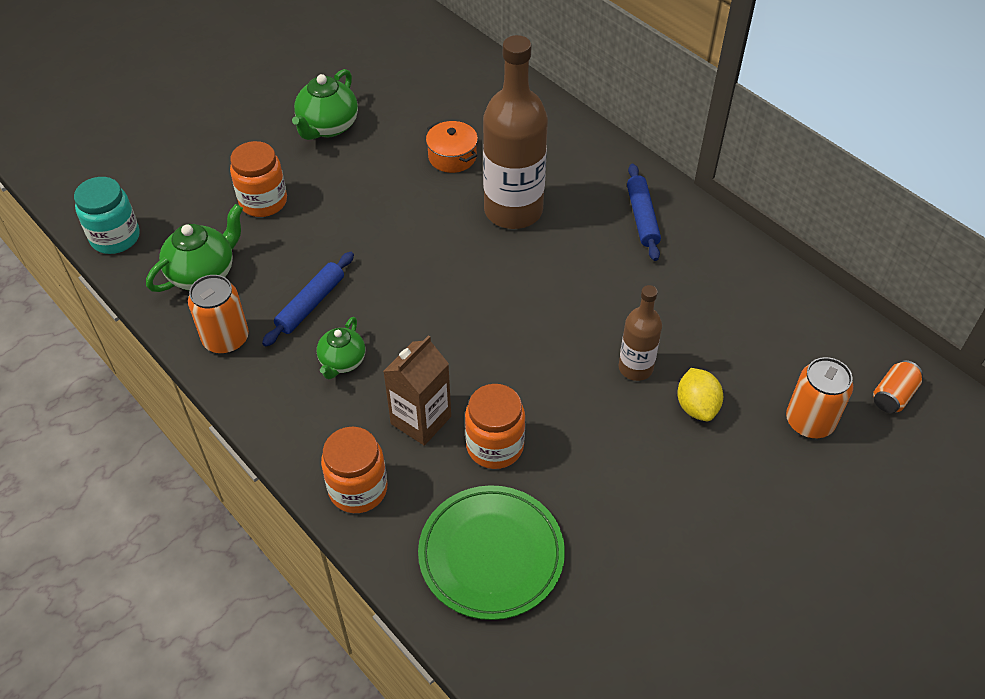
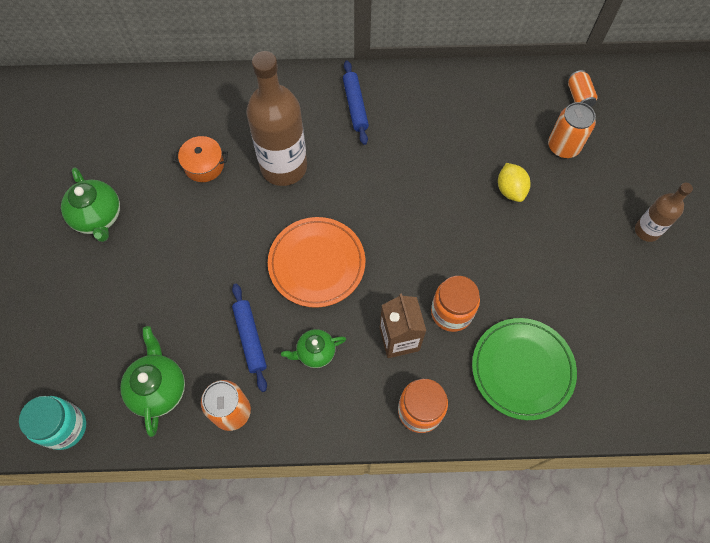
camera: 50 degrees left, 15 degrees up
(263, 202) = (129, 306): orange jar -> none
(342, 362) = (315, 352): green teapot -> green teapot turned 105 degrees clockwise
(437, 302) = (317, 263): none -> orange plate
(635, 368) = (459, 198): brown bottle -> brown bottle (647, 230)
(642, 217) = (355, 106): blue rolling pin -> blue rolling pin turned 45 degrees clockwise
(696, 406) = (510, 190): yellow lemon -> yellow lemon turned 45 degrees clockwise

